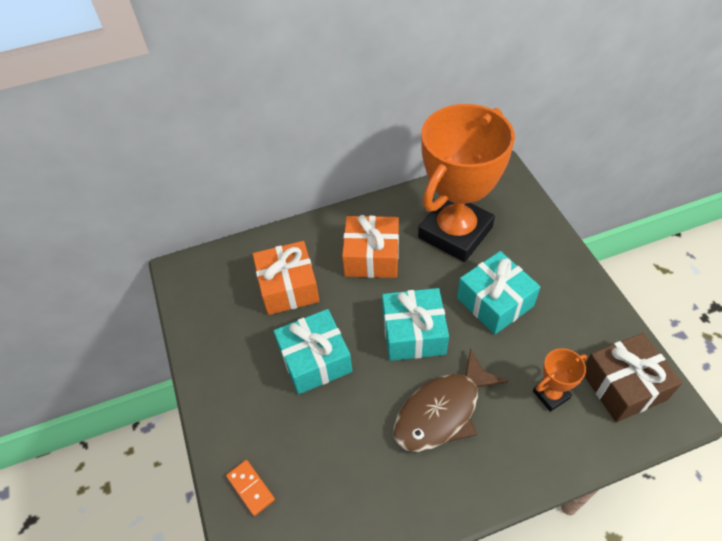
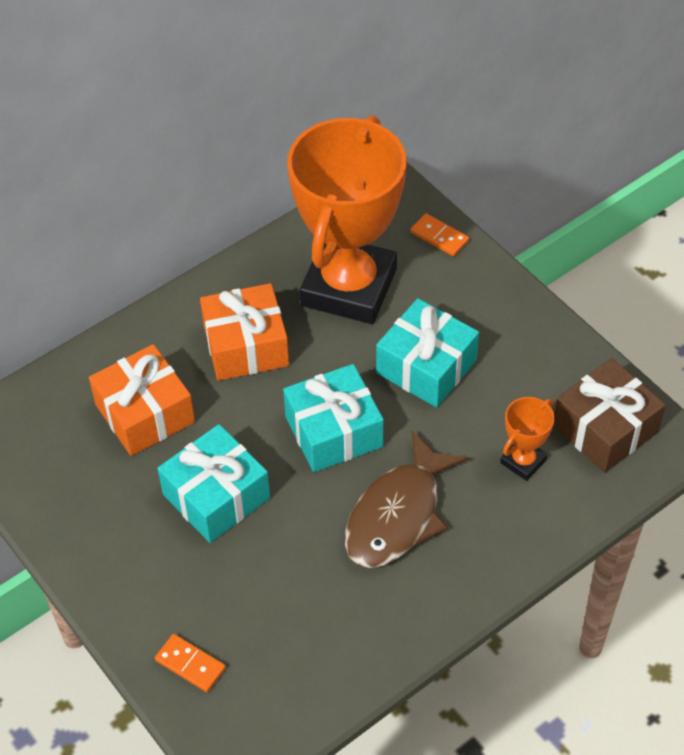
camera: 20 degrees left, 0 degrees up
(529, 212) = (439, 237): none -> orange domino

